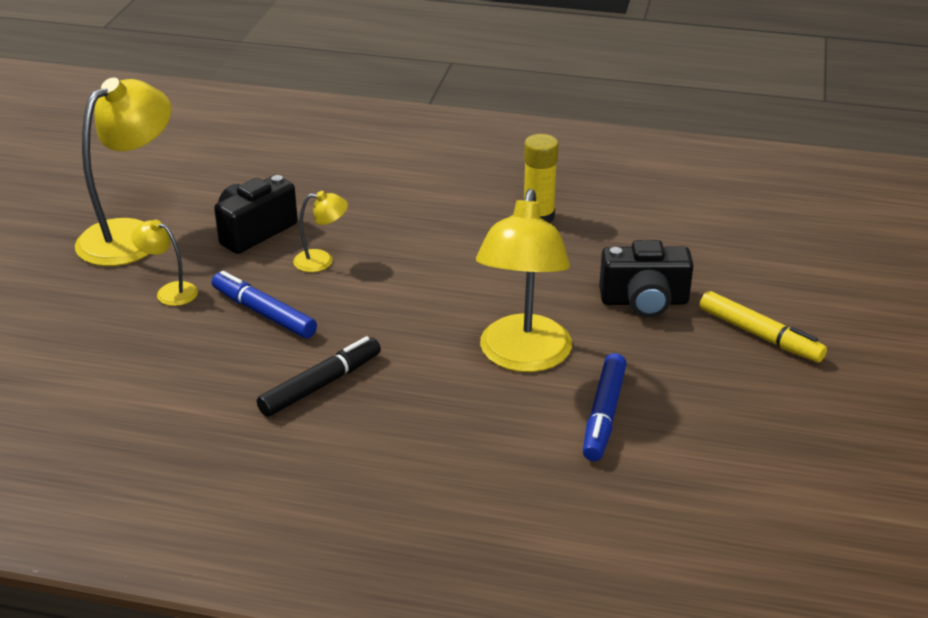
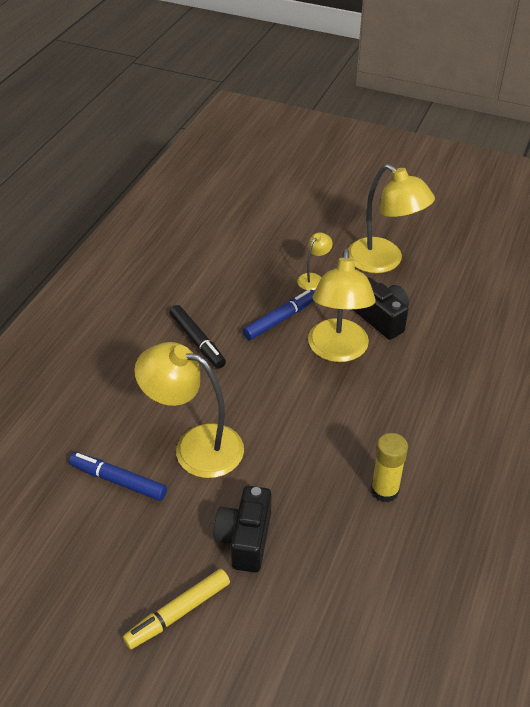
camera: 100 degrees right, 10 degrees up
(322, 261) = (338, 351): yellow lamp -> yellow lamp, size x2.15

